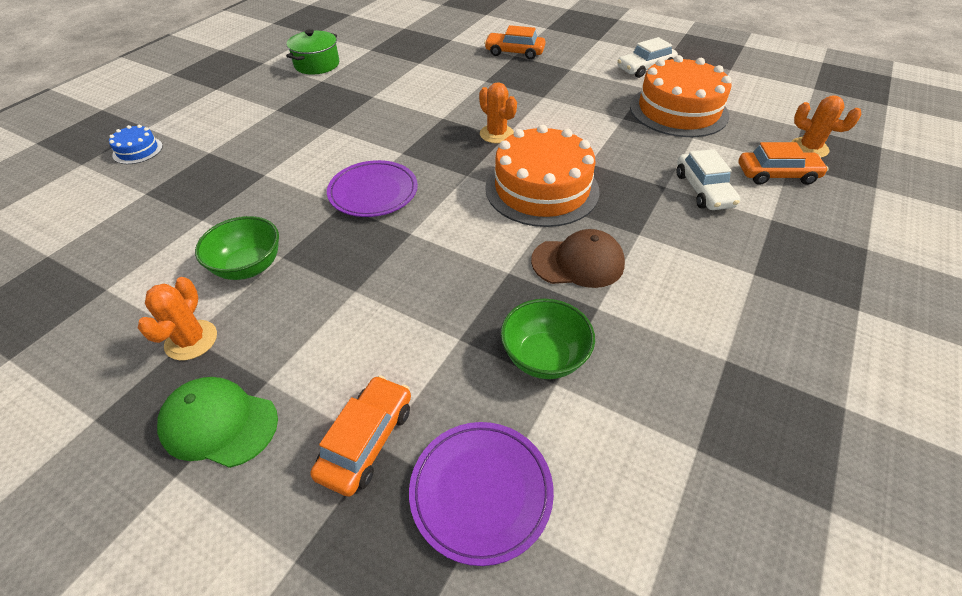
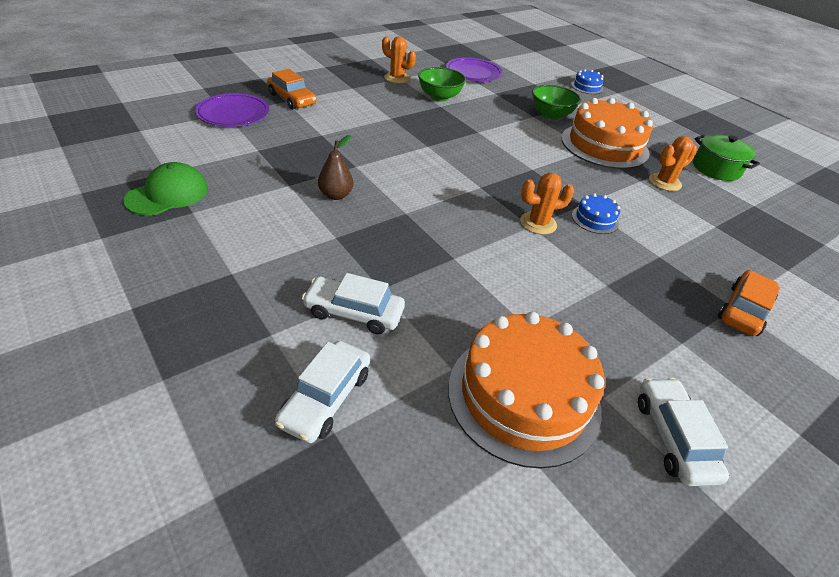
camera: 110 degrees right, 5 degrees down
(219, 423) = (340, 76): green cap -> green cap (167, 194)
(373, 192) = (485, 145): purple plate -> purple plate (473, 73)
(462, 110) = (595, 219): none -> blue cake
(542, 189) = (434, 214): orange cake -> orange cake (604, 145)
(544, 357) = (278, 153): green bowl -> green bowl (550, 115)
(578, 262) = (336, 195): brown cap -> brown pear
(777, 175) = (326, 398): orange car -> white car
(809, 148) = (346, 492): orange cactus -> orange cactus (664, 182)

